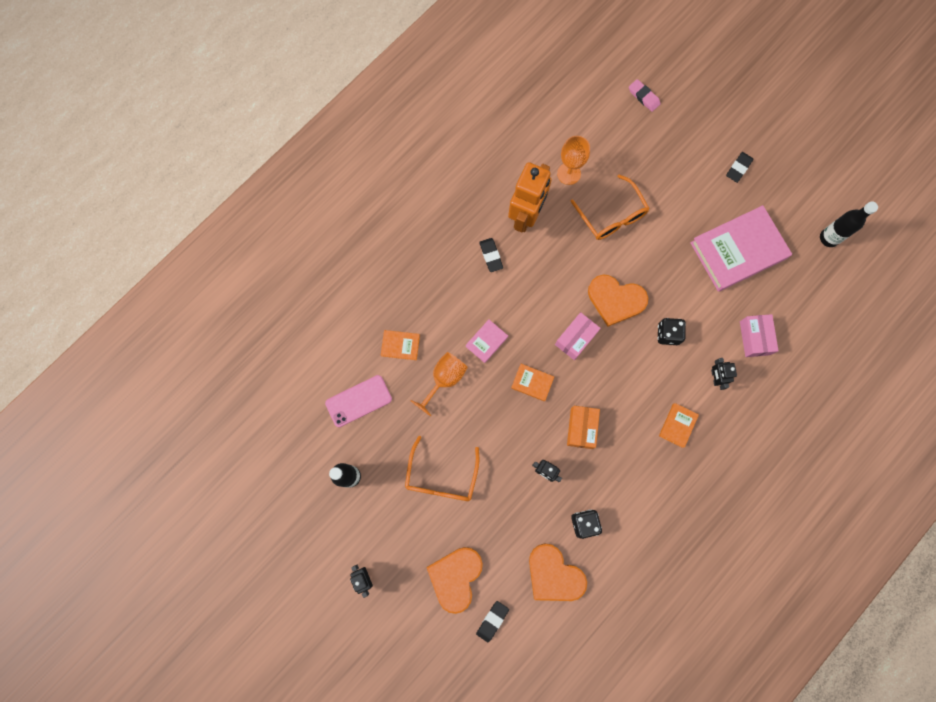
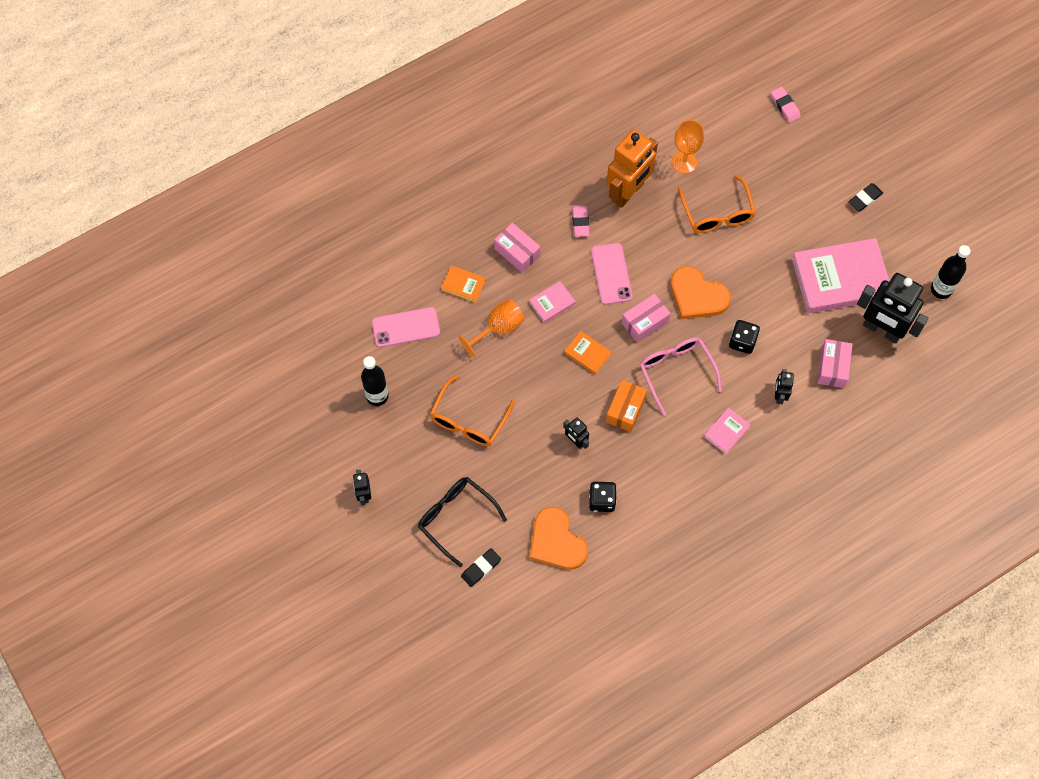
camera: 15 degrees right, 10 degrees down
(441, 300) = (517, 252): none -> pink box
(455, 577) = (455, 518): orange heart -> black glasses
(491, 256) = (580, 222): black eraser -> pink eraser
(532, 299) = (611, 274): none -> pink phone
(616, 379) = (676, 372): none -> pink glasses
(677, 425) = (726, 432): orange book -> pink book
(788, 290) = (882, 330): none -> black robot

